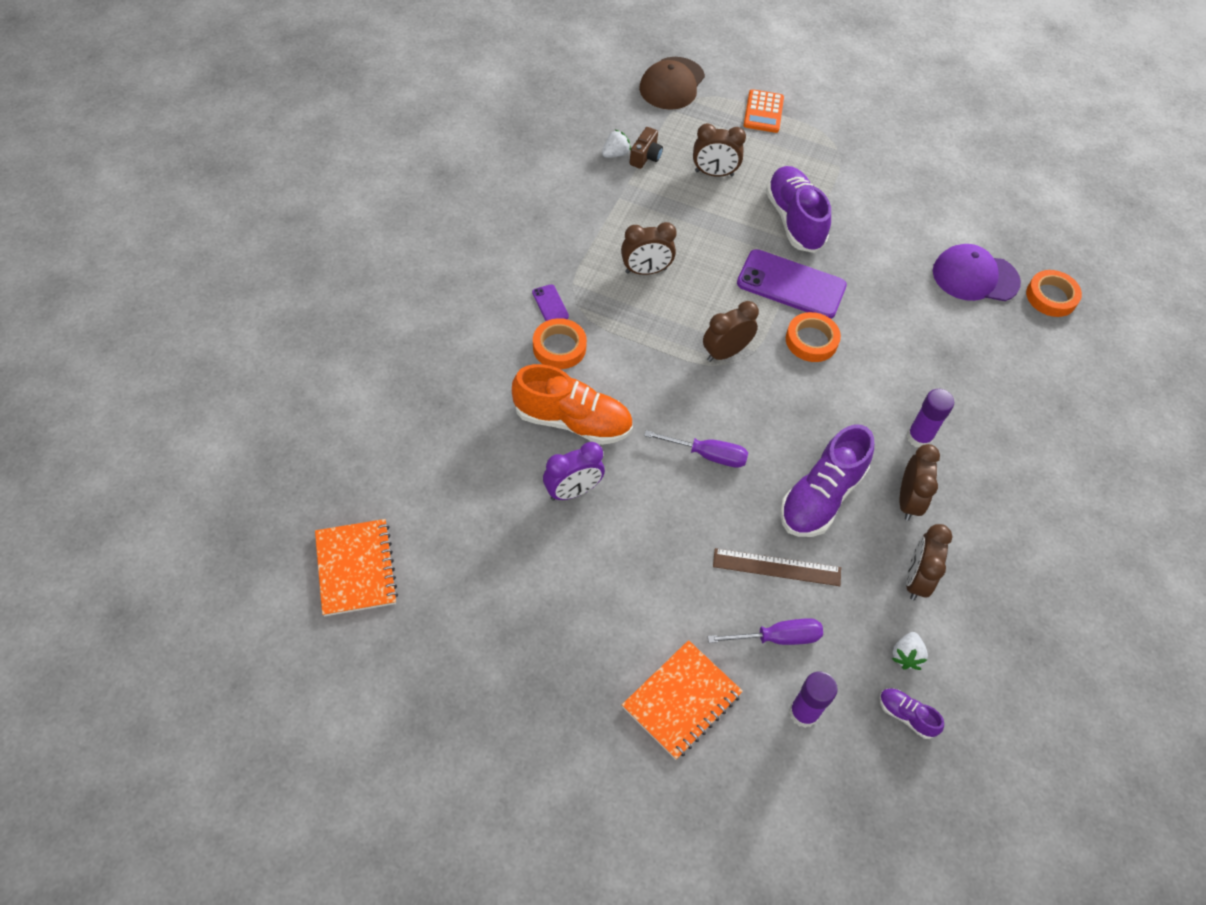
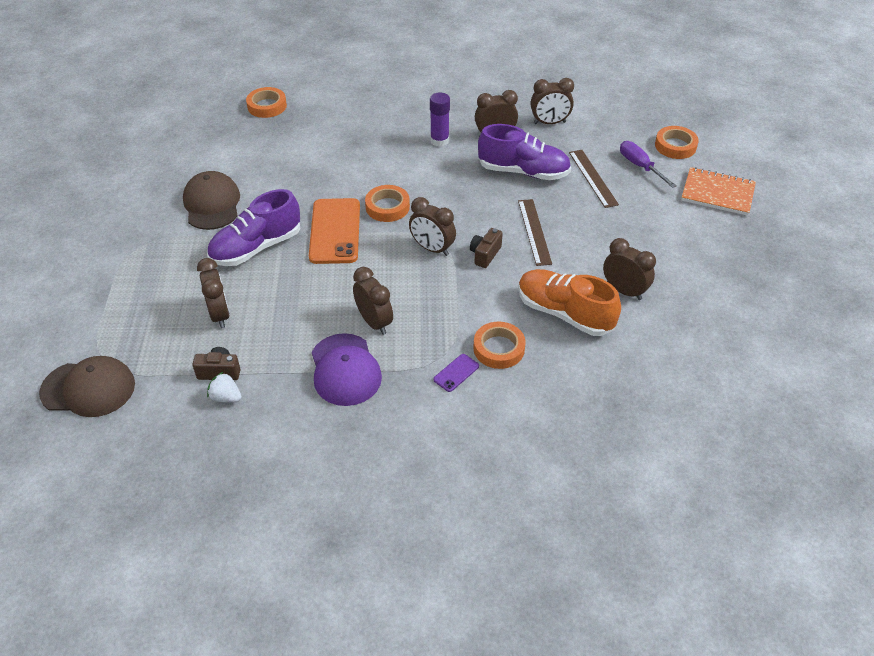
camera: 110 degrees left, 10 degrees down
(356, 568) = (796, 388): orange notebook -> none
(572, 421) = (564, 313): orange shoe -> orange shoe turned 45 degrees counterclockwise
(573, 491) = (624, 291): purple clock -> brown clock
(693, 393) = (485, 254): none -> brown camera
(707, 455) = (534, 231): purple screwdriver -> brown ruler
(763, 112) = (110, 305): orange calculator -> none
(791, 285) = (335, 231): purple phone -> orange phone
(803, 713) = (675, 146): purple glue stick -> orange tape
(878, 206) = (212, 204): none -> brown cap
(906, 656) = (603, 117): white strawberry -> none
(906, 716) = (639, 111): purple shoe -> none
(975, 277) = (267, 142): purple cap -> purple cap (345, 370)

